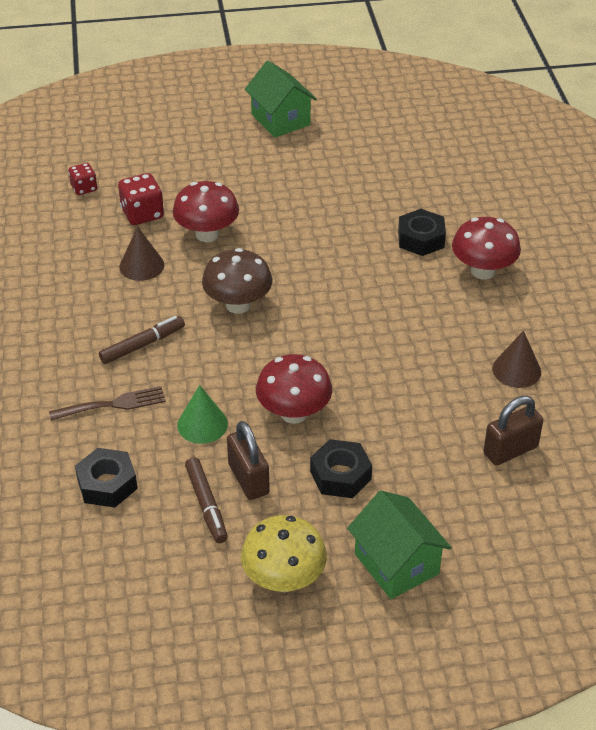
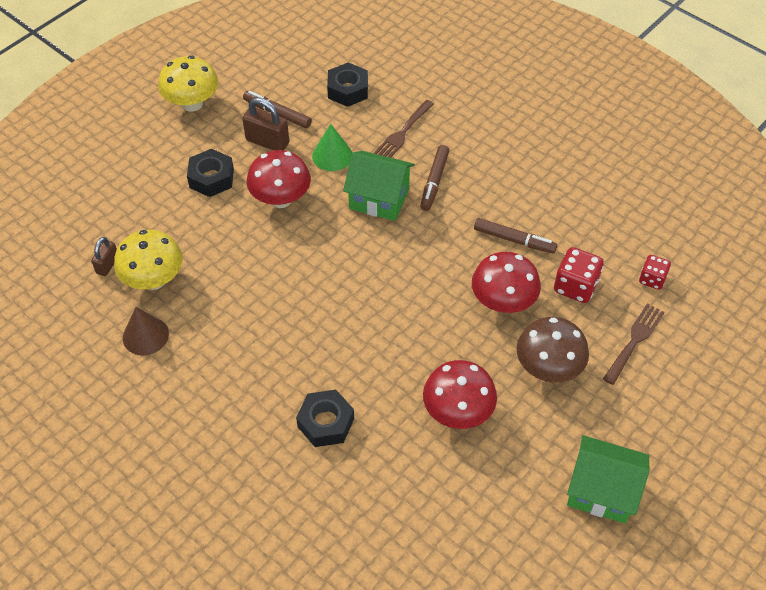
camera: 140 degrees right, 10 degrees up
(141, 265) = (514, 240): brown cone -> brown marker
(151, 166) = (634, 340): none -> brown fork
(238, 305) = (406, 255): brown mushroom -> brown mushroom (548, 368)
(396, 564) = (132, 149): green house -> green house (379, 199)
(475, 411) = (154, 280): none -> yellow mushroom
(483, 271) = (243, 422): red mushroom -> red mushroom (457, 412)
(510, 450) = (107, 265): brown padlock -> brown padlock, size x0.62

